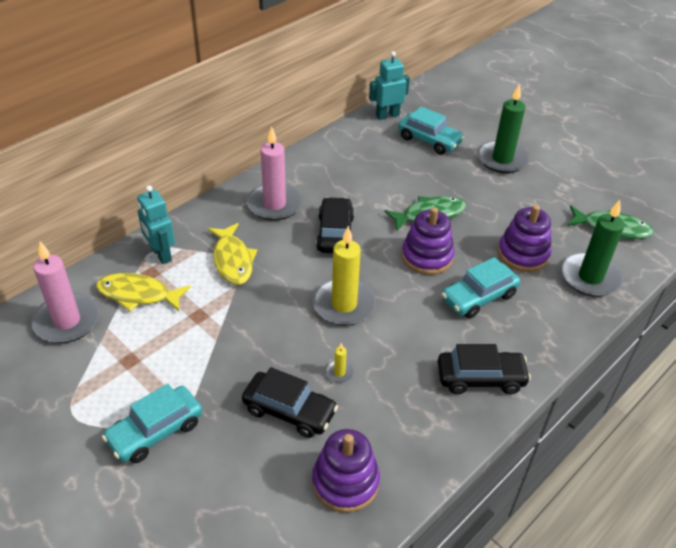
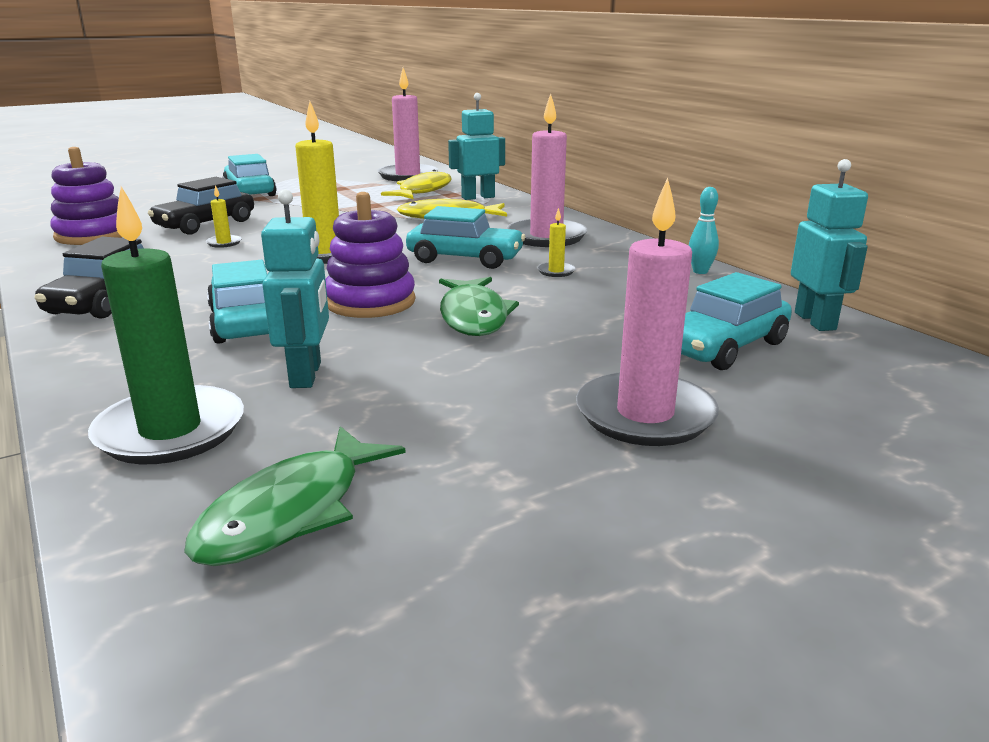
camera: 105 degrees right, 20 degrees down
(328, 144) = (700, 271): none -> turquoise bowling pin
(335, 233) = (465, 259): black car -> turquoise car
(346, 194) = (556, 271): none -> yellow candle
(502, 159) = (645, 415): green candle -> pink candle
(523, 254) = (306, 375): purple stacking toy -> turquoise robot

